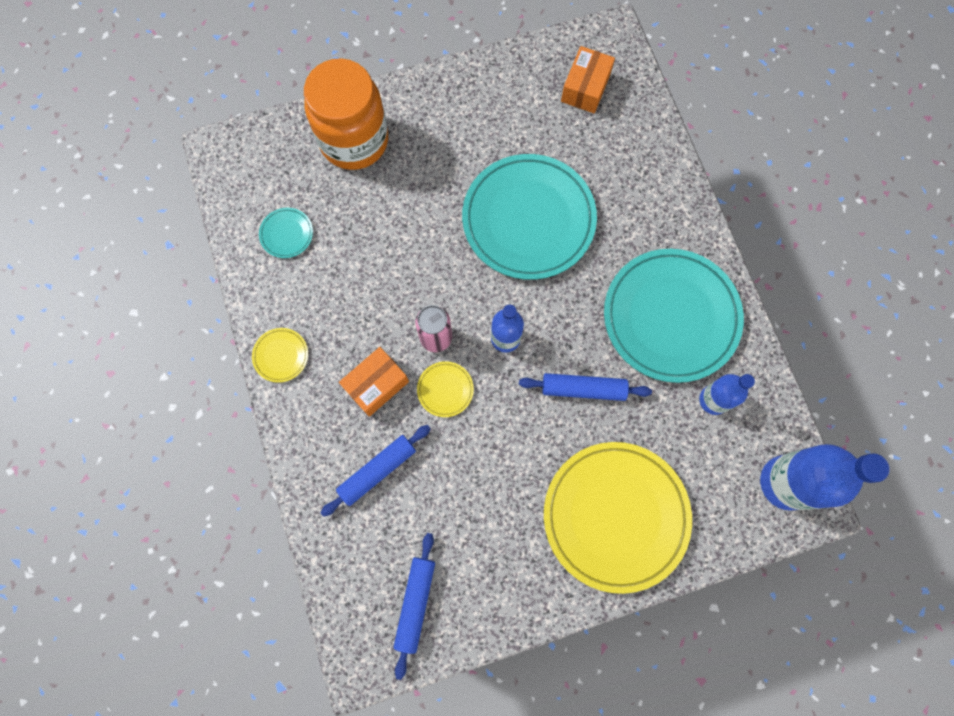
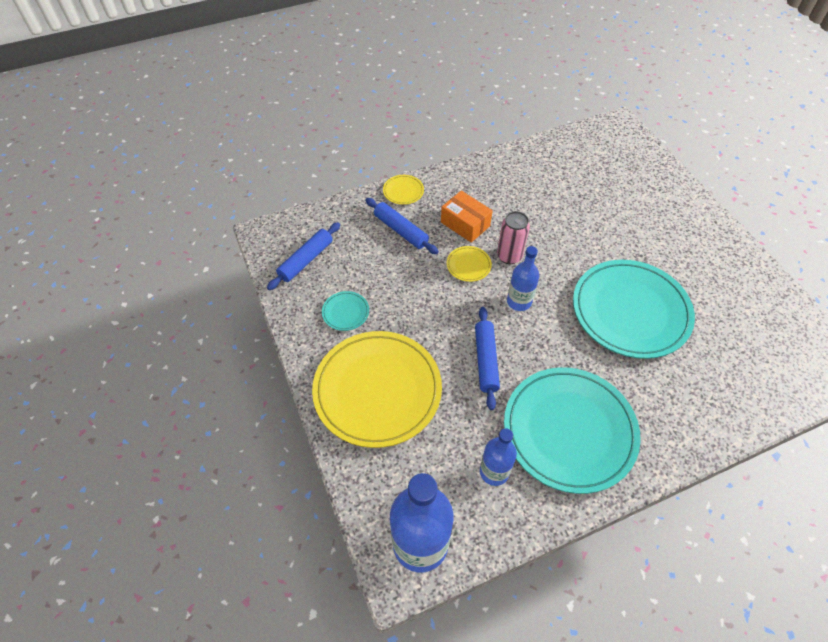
camera: 85 degrees right, 20 degrees down
(281, 355) = (477, 171): yellow plate -> yellow plate (403, 191)
(286, 234) = (568, 164): turquoise plate -> turquoise plate (345, 312)
(354, 140) = (657, 193): orange jar -> none
(415, 603) = (306, 260): blue rolling pin -> blue rolling pin turned 60 degrees counterclockwise
(585, 88) = (779, 348): orange box -> none

